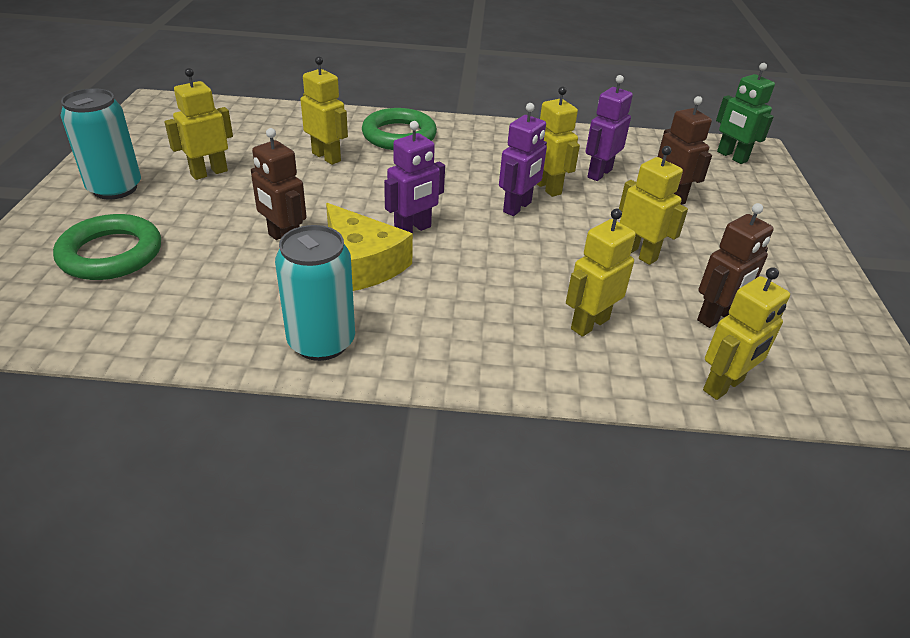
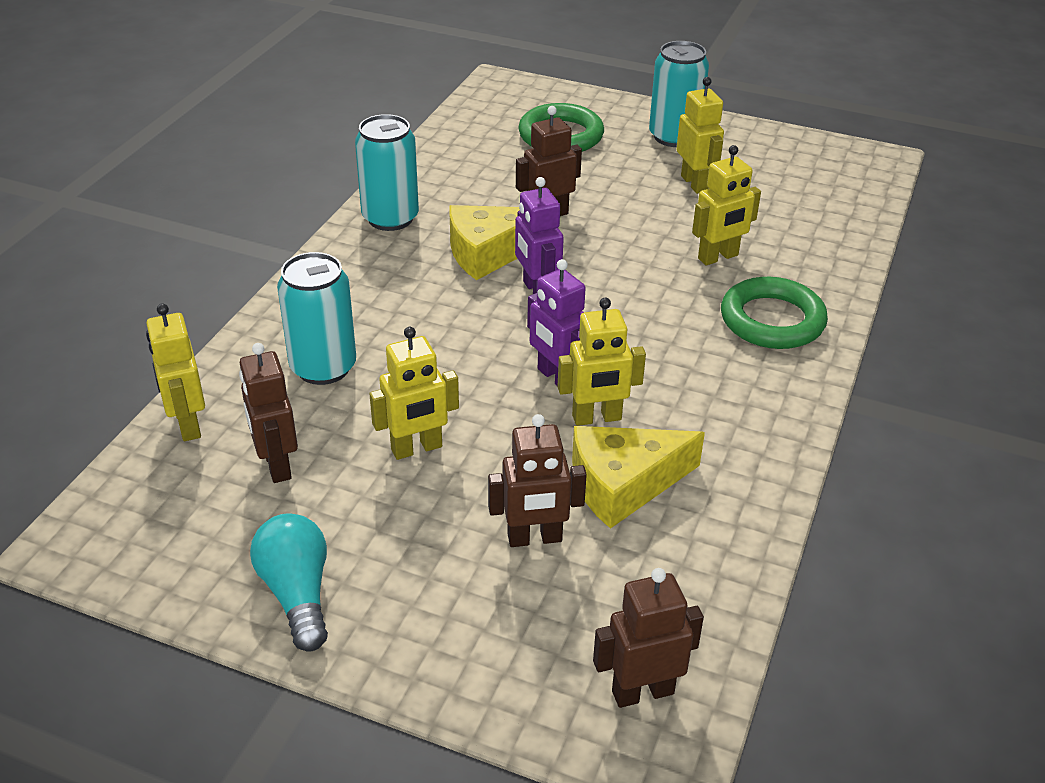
camera: 110 degrees right, 0 degrees up
(589, 324) = (323, 367): yellow robot -> turquoise can
(599, 173) = (623, 484): purple robot -> yellow cheese
(731, 157) = (642, 692): green robot -> brown robot
(803, 274) = (297, 593): none -> turquoise light bulb

